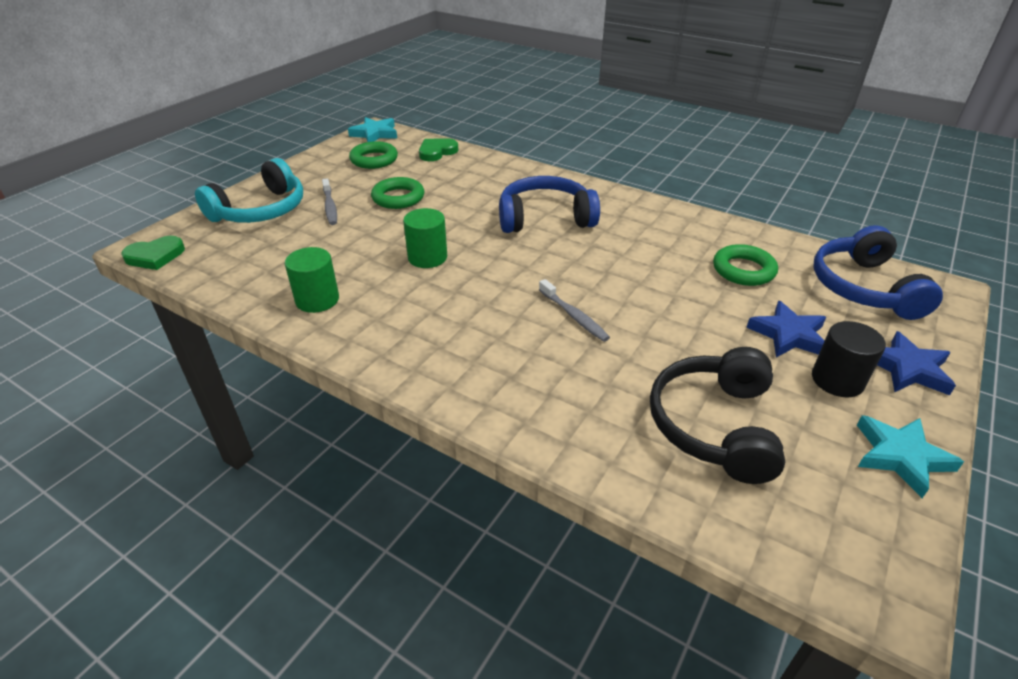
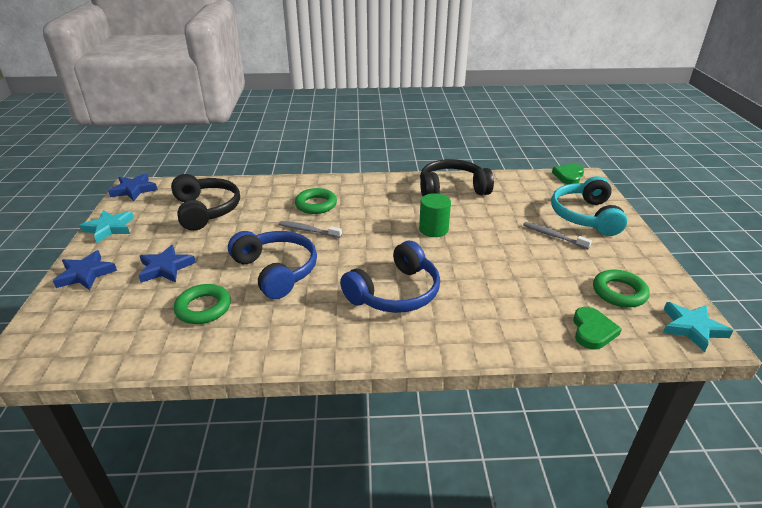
camera: 145 degrees right, 5 degrees down
(317, 300) = (452, 189): green cylinder -> black headphones
(398, 198) = (526, 263): green ring -> green ring (316, 205)
(837, 380) = (136, 251): black cylinder -> none
(864, 288) = (96, 331): blue headphones -> blue headphones (276, 271)
(878, 578) = (134, 190): none -> blue star

